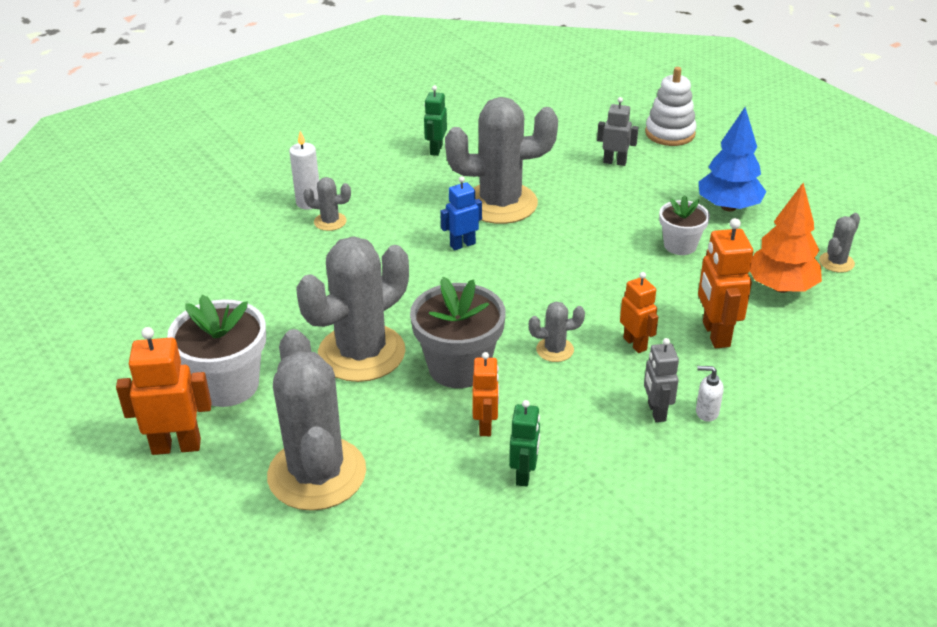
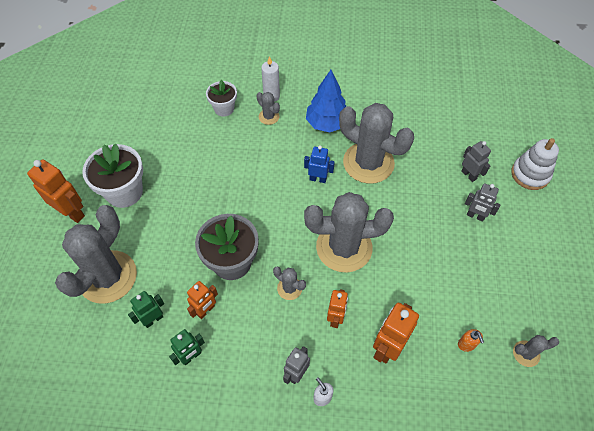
camera: 40 degrees right, 20 degrees up
(361, 353) = (197, 217): grey cactus -> grey cactus (344, 247)
(436, 150) = (374, 99): green robot -> green robot (153, 319)
(662, 189) = (475, 216): none -> grey robot
(680, 245) = (439, 267): white flower pot -> white flower pot (224, 108)
(728, 207) = (503, 259): blue tree -> blue tree (327, 123)
(780, 287) = (466, 344): orange tree -> orange soap dispenser

